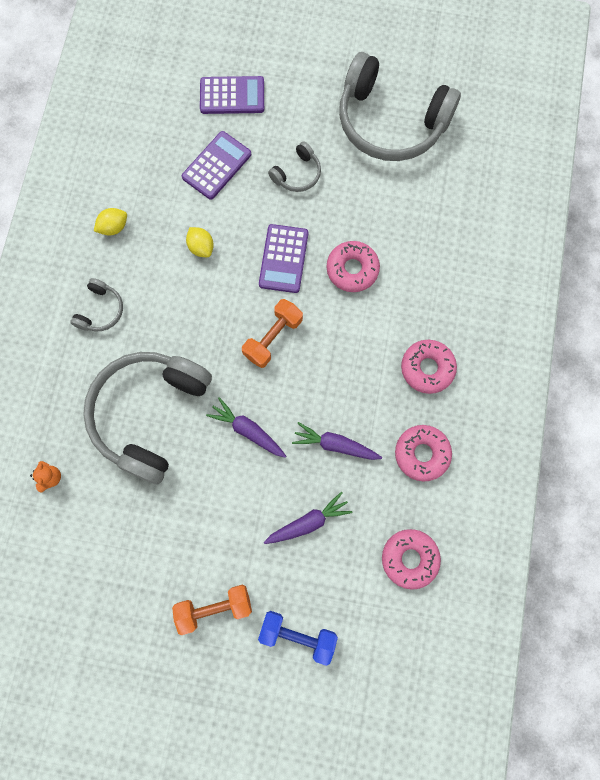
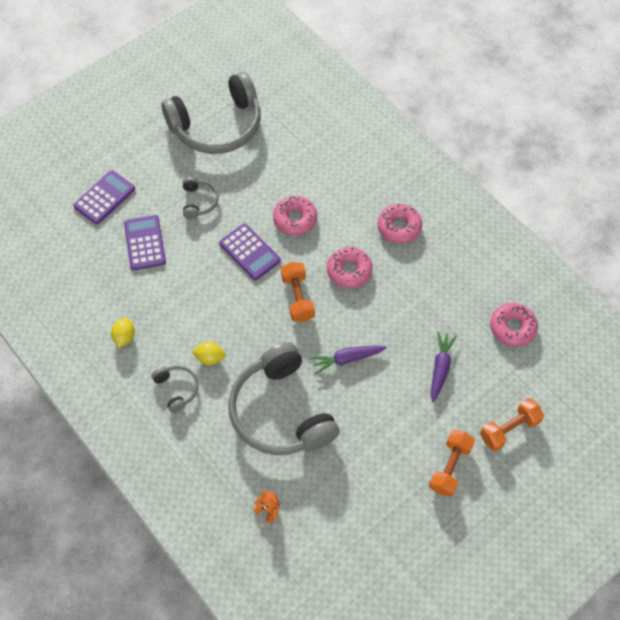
camera: 50 degrees left, 15 degrees down
(201, 247) = (193, 294): yellow lemon -> yellow lemon (210, 358)
(297, 635) = (509, 429): blue dumbbell -> orange dumbbell
(335, 444) = (402, 315): purple carrot -> none
(421, 454) = (451, 271): pink donut -> pink donut (349, 271)

